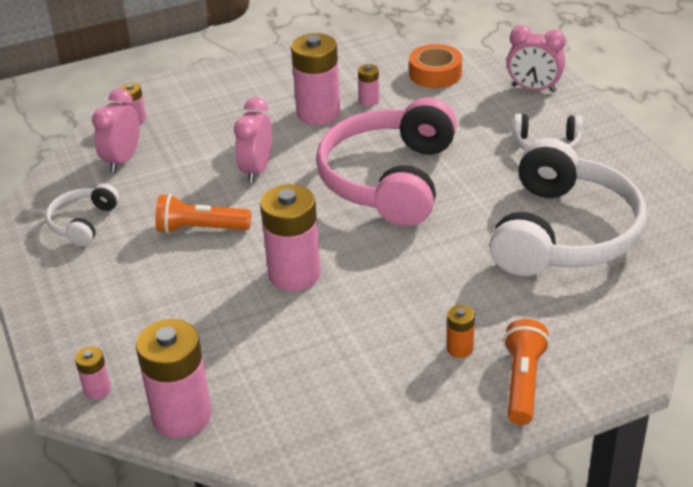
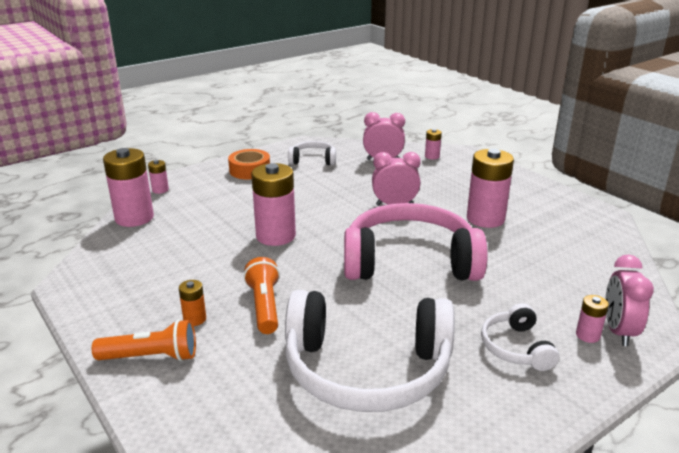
camera: 75 degrees right, 10 degrees down
(200, 229) = (318, 195): orange flashlight -> orange flashlight (264, 306)
(369, 100) = (521, 239): pink battery -> pink battery (587, 335)
(435, 74) = (594, 267): orange tape -> orange tape (250, 170)

